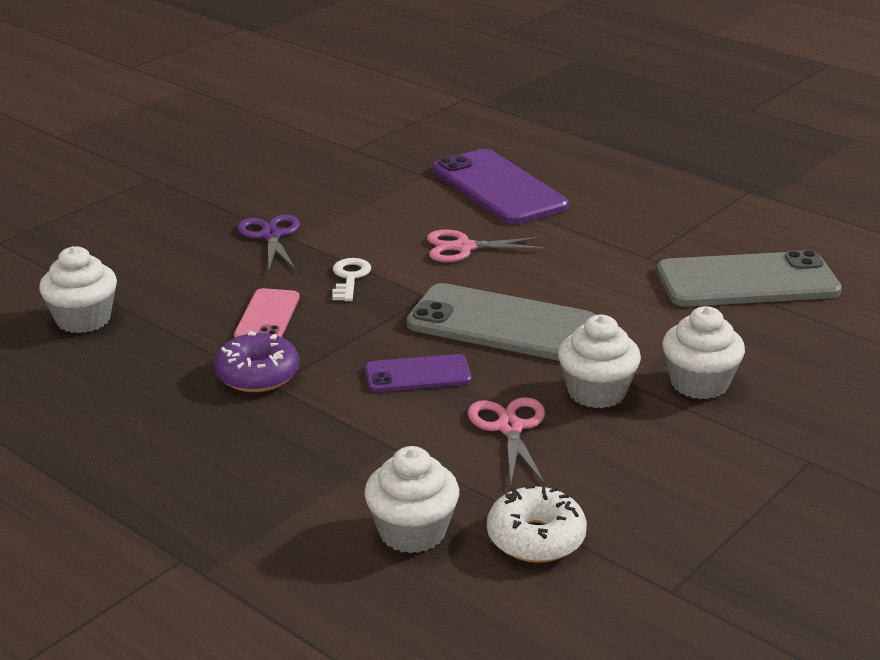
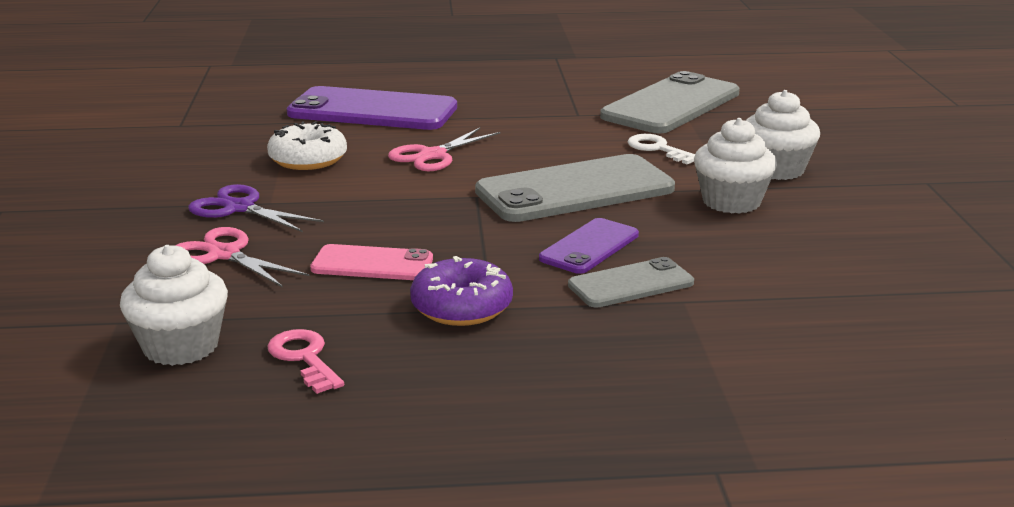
camera: 45 degrees left, 5 degrees down
(122, 361) = (304, 358): none -> pink key
(267, 317) = (372, 264): pink phone -> pink phone turned 45 degrees counterclockwise
(349, 278) = (383, 209): white key -> white key (658, 149)
(386, 416) = (631, 284): none -> grey phone
(412, 532) = (825, 345): white cupcake -> none
(509, 428) = (729, 248): pink scissors -> pink scissors (224, 254)
(536, 538) = (901, 303): white donut -> white donut (308, 159)

